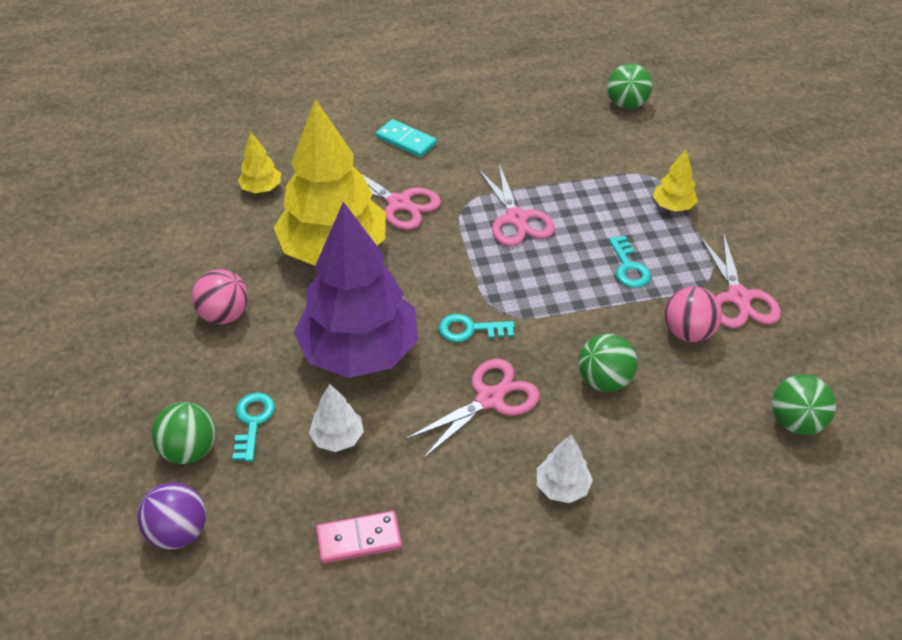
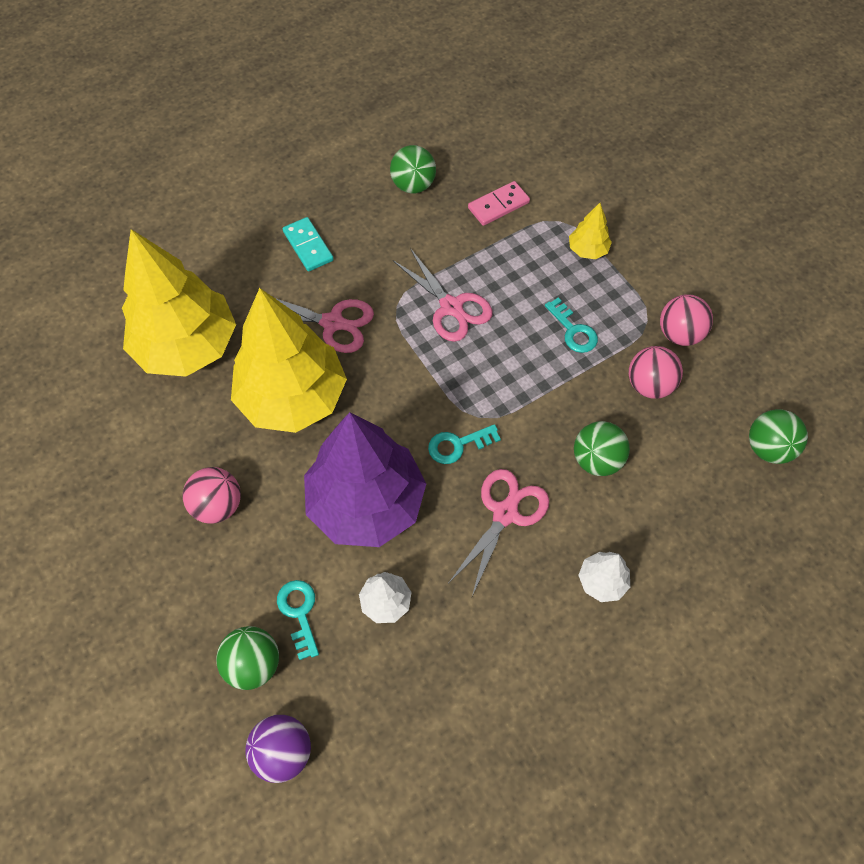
camera: 20 degrees left, 15 degrees up
(261, 188) = (187, 346): yellow tree -> yellow tree, size x2.41
(359, 539) = (449, 697): pink domino -> pink domino (498, 205)
(406, 141) = (308, 246): turquoise domino -> turquoise domino turned 45 degrees clockwise
(626, 104) = (502, 142): green ball -> green ball (413, 185)
(739, 298) = (679, 334): pink scissors -> pink ball

